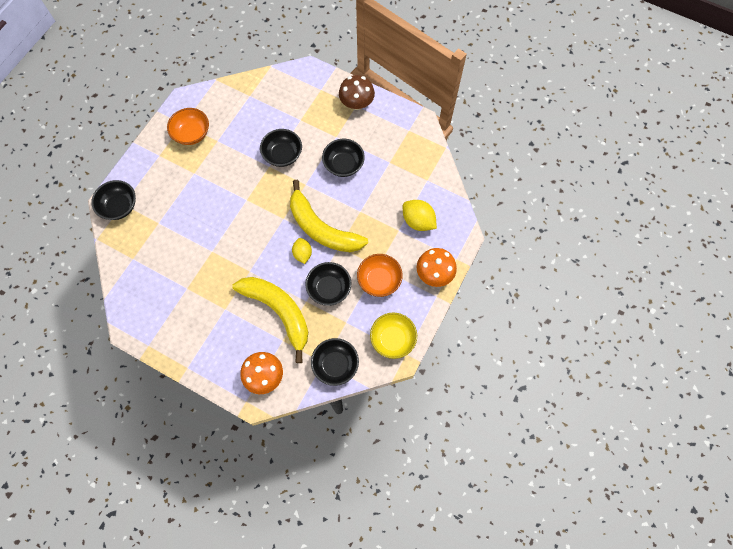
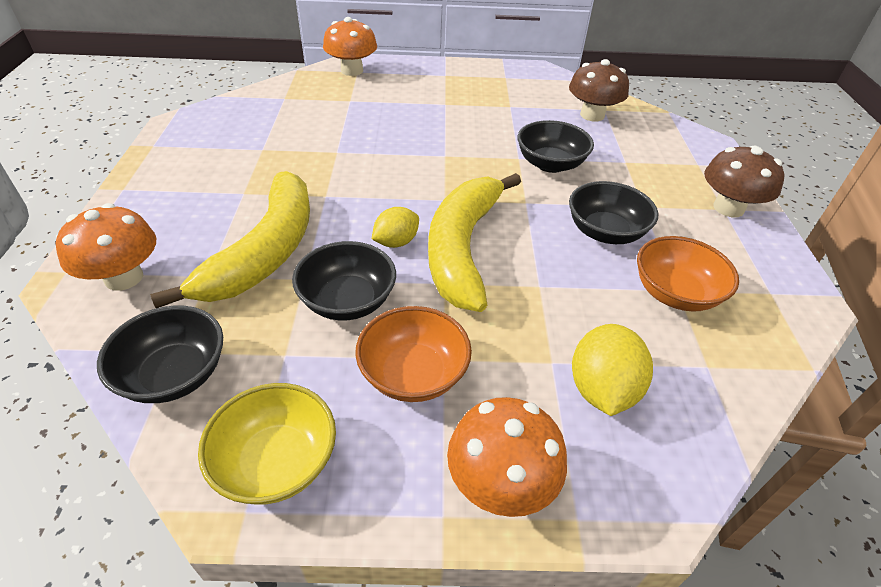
camera: 60 degrees right, 25 degrees down
(119, 206) = (352, 70): black bowl -> orange mushroom
(192, 134) = (498, 86): orange bowl -> orange bowl (675, 293)
(251, 105) = (592, 115): none -> brown mushroom

